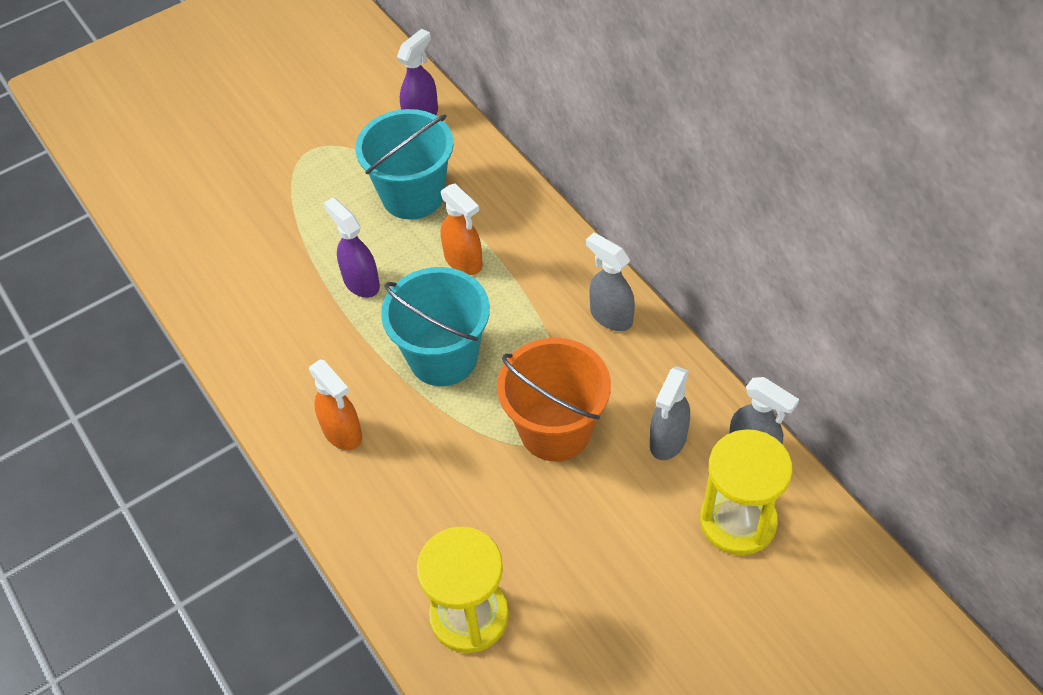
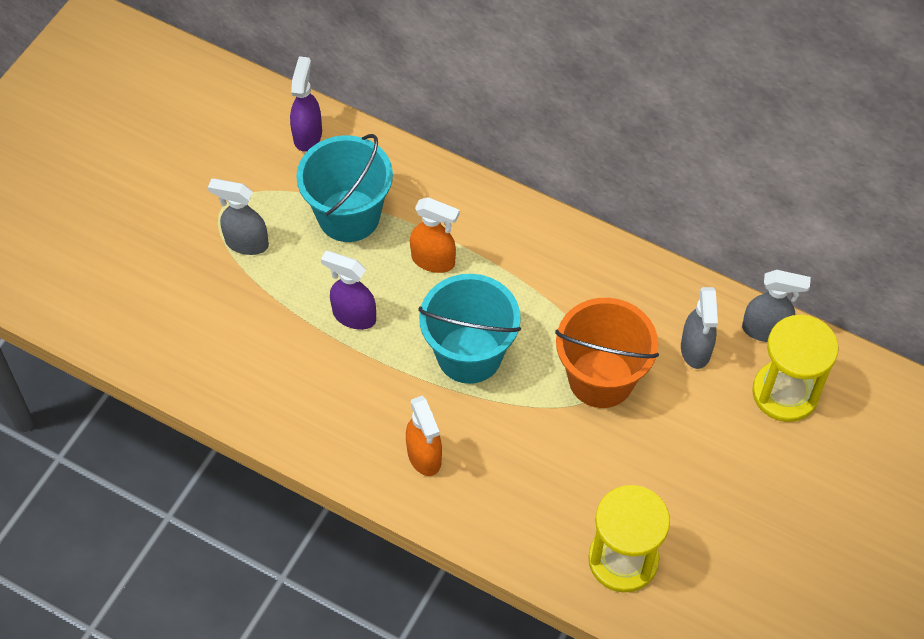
camera: 30 degrees left, 5 degrees up
(342, 433) = (424, 456): orange spray bottle -> orange spray bottle turned 45 degrees clockwise
(610, 316) = (589, 261): grey spray bottle -> grey spray bottle (246, 243)

